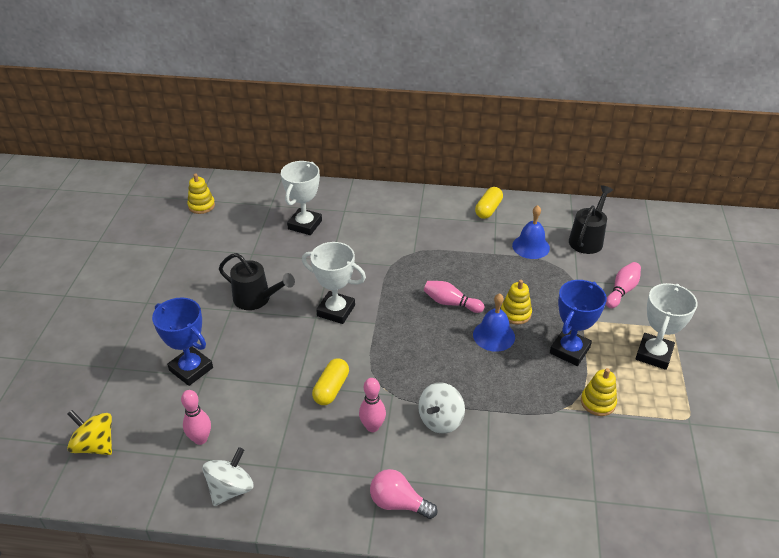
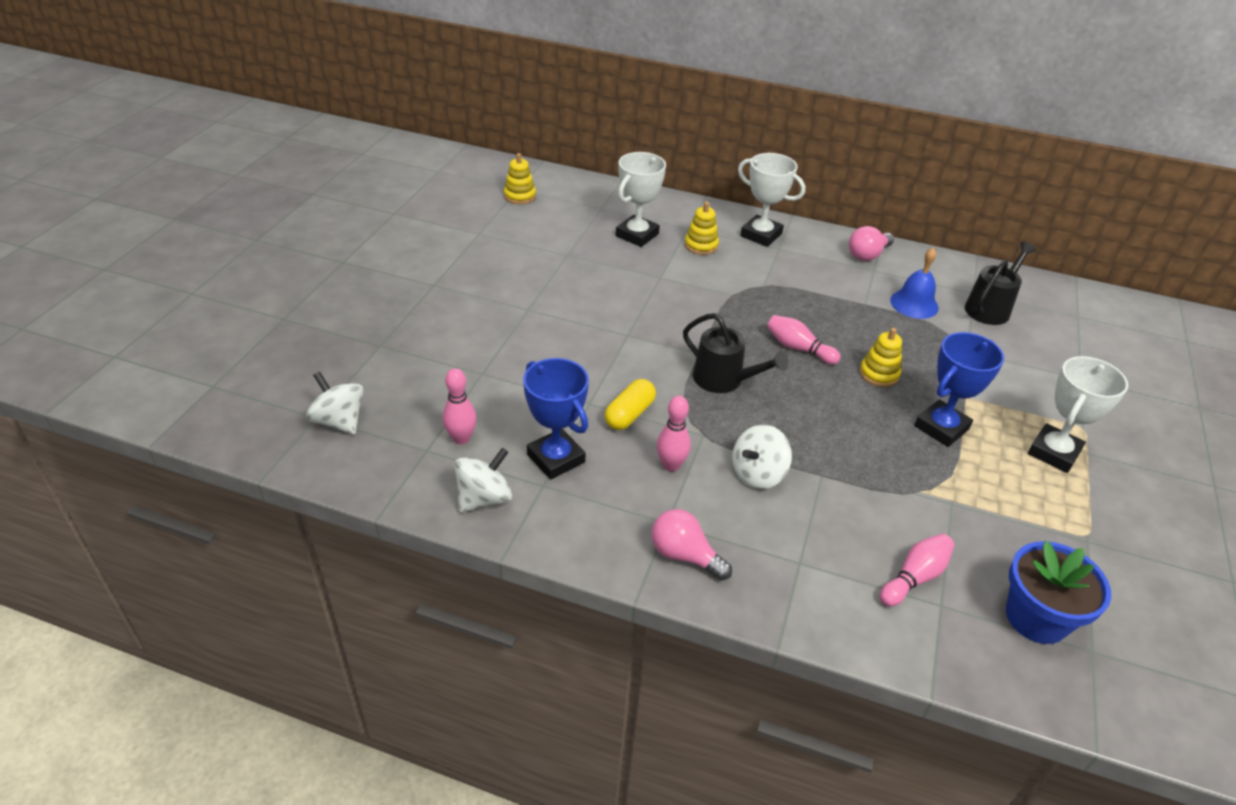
camera: 10 degrees right, 0 degrees up
(95, 445) = (339, 421): yellow spinning top -> white spinning top
(191, 369) = (467, 363): blue trophy -> blue trophy (556, 458)
(256, 299) = (562, 303): black watering can -> black watering can (724, 380)
(336, 311) = (654, 332): white trophy -> white trophy (761, 235)
(488, 209) = (867, 255): yellow capsule -> pink light bulb
(494, 335) = (845, 393): blue bell -> none
(598, 402) = (967, 493): yellow stacking toy -> yellow stacking toy (701, 245)
(622, 291) = (1024, 373): pink bowling pin -> pink bowling pin (914, 577)
(664, 495) = (1036, 618): none -> blue flower pot

